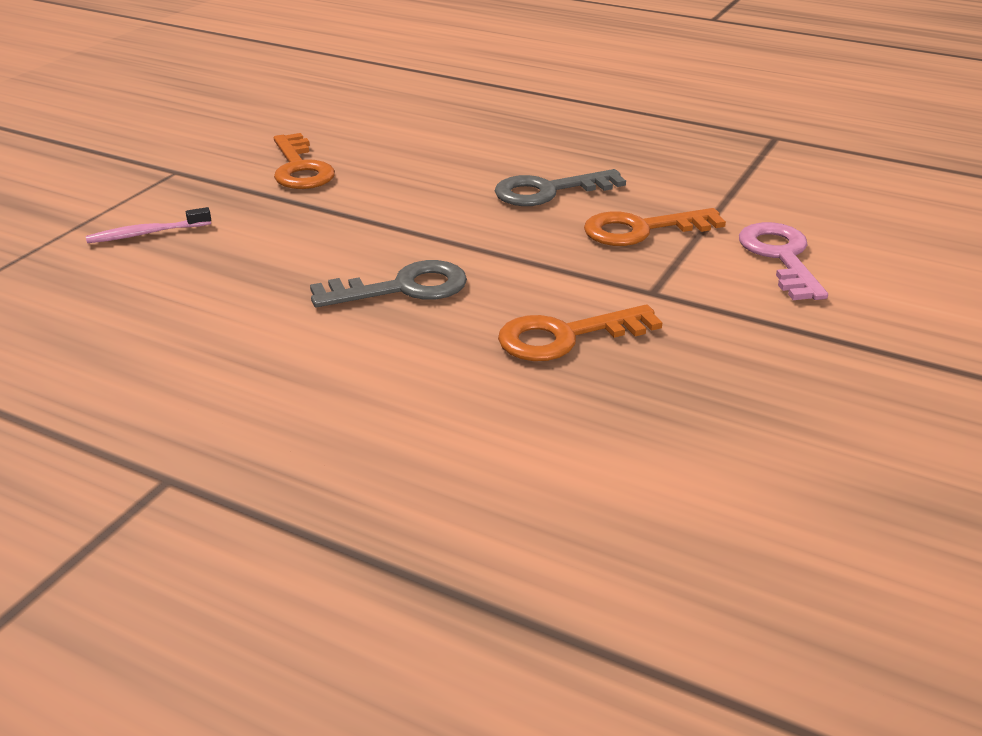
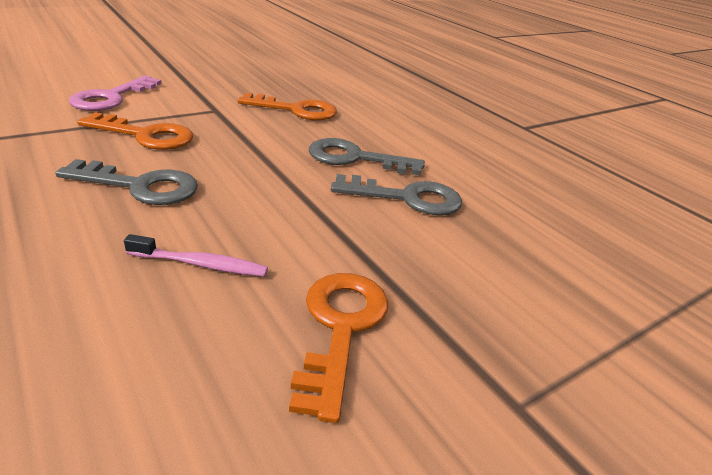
camera: 155 degrees left, 0 degrees up
(146, 233) = (552, 285): pink toothbrush -> pink toothbrush (201, 264)
(309, 262) = (407, 198): none -> grey key

